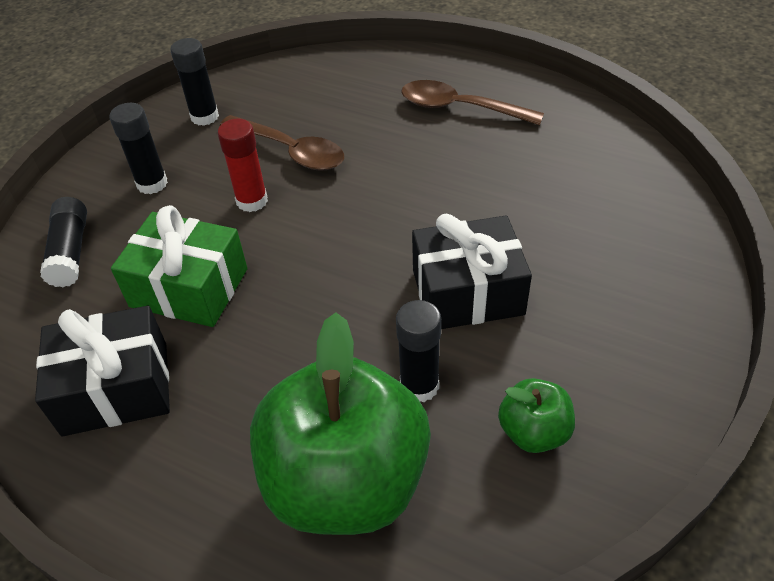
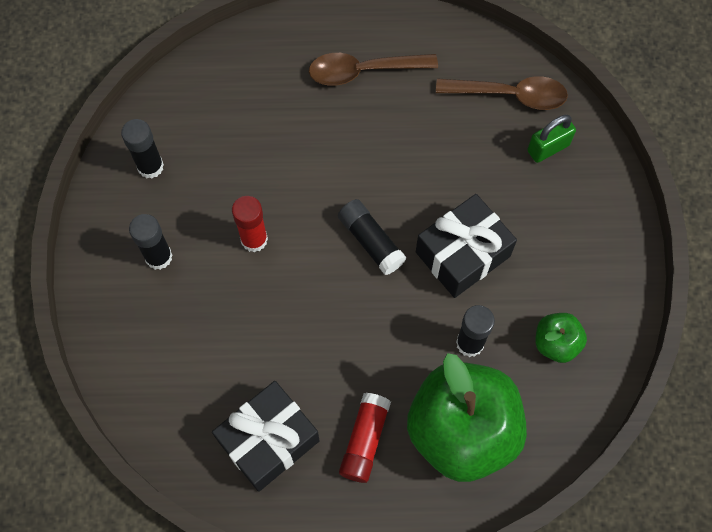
camera: 30 degrees left, 20 degrees up
(70, 252) = (143, 350): black glue stick -> black glue stick (371, 241)
(189, 287) = (261, 339): green gift -> none
(220, 437) = (364, 440): none -> red glue stick
(290, 151) = (251, 175): brown spoon -> brown spoon (510, 95)
(631, 229) = (548, 148): none -> green padlock

